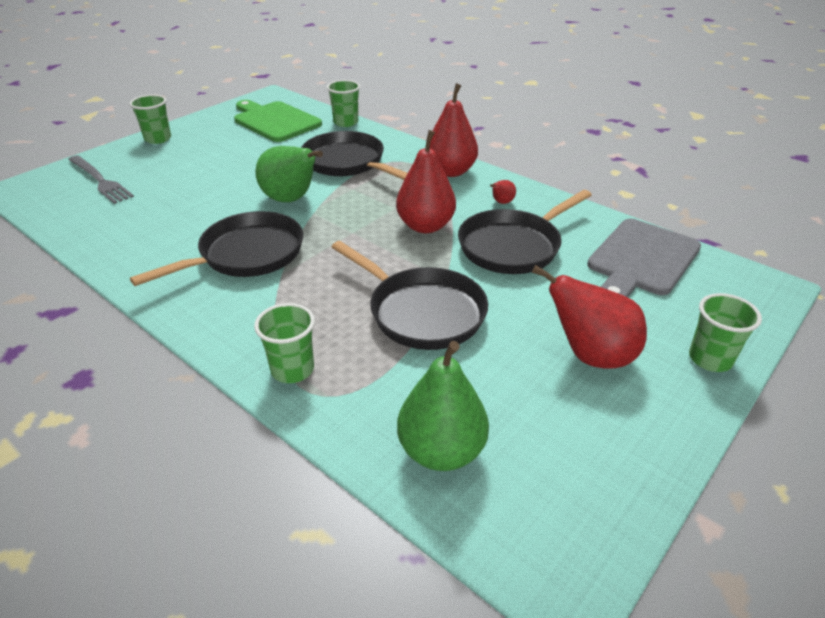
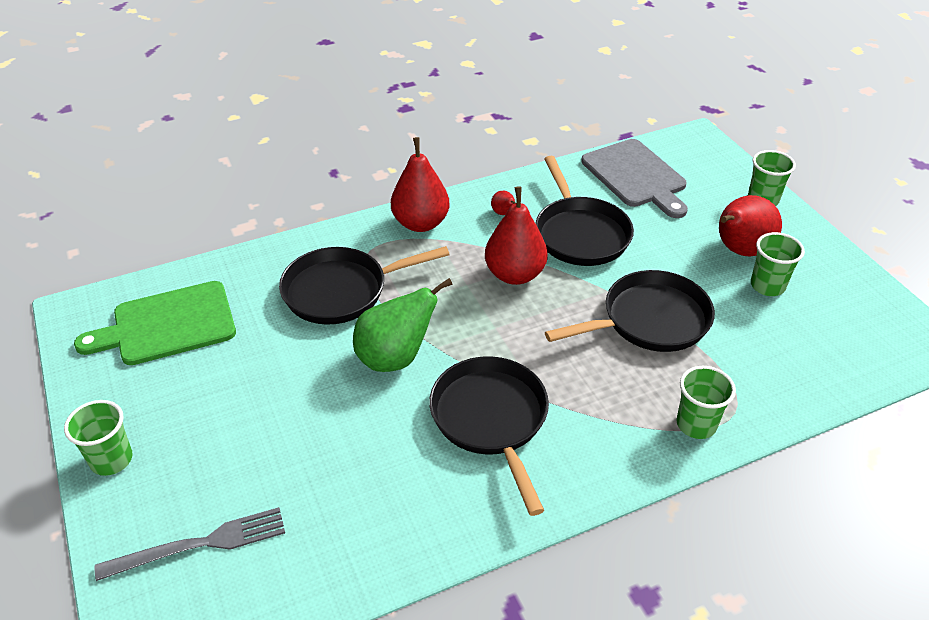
camera: 65 degrees left, 5 degrees up
(346, 122) = (233, 263): green cup -> green cup (767, 286)
(441, 451) = (815, 362): green pear -> none

